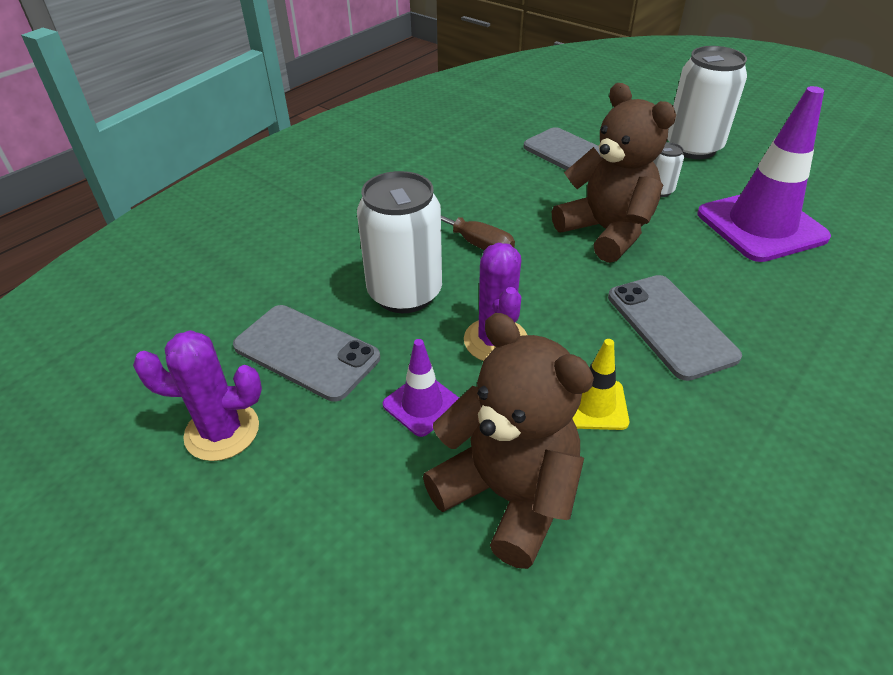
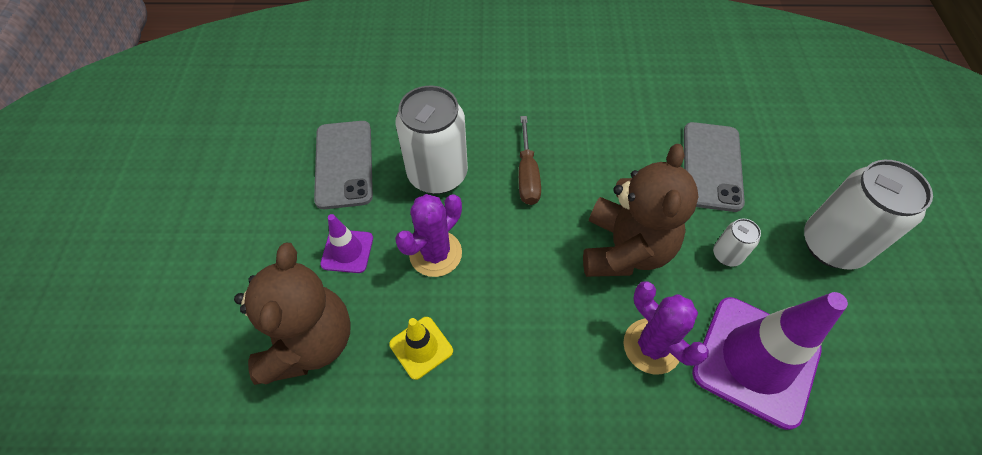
camera: 50 degrees right, 15 degrees up
(222, 431) = (258, 173): purple cactus -> purple cactus (652, 346)
(670, 326) = (546, 354): grey phone -> none

